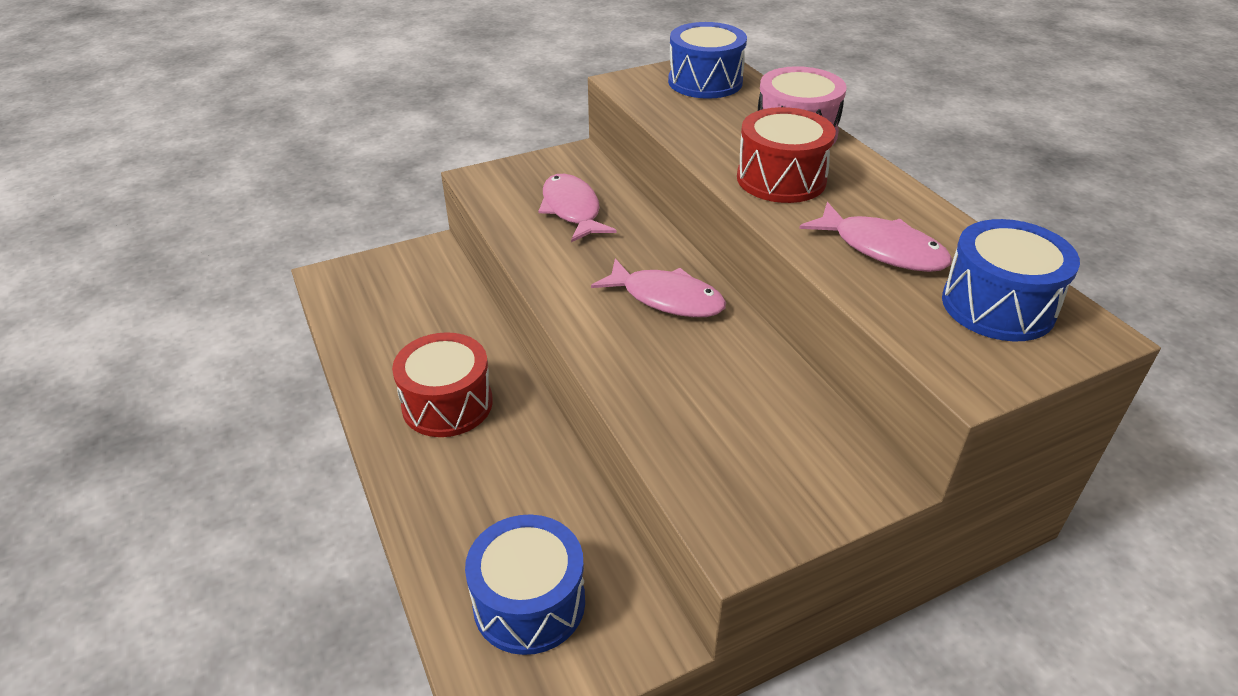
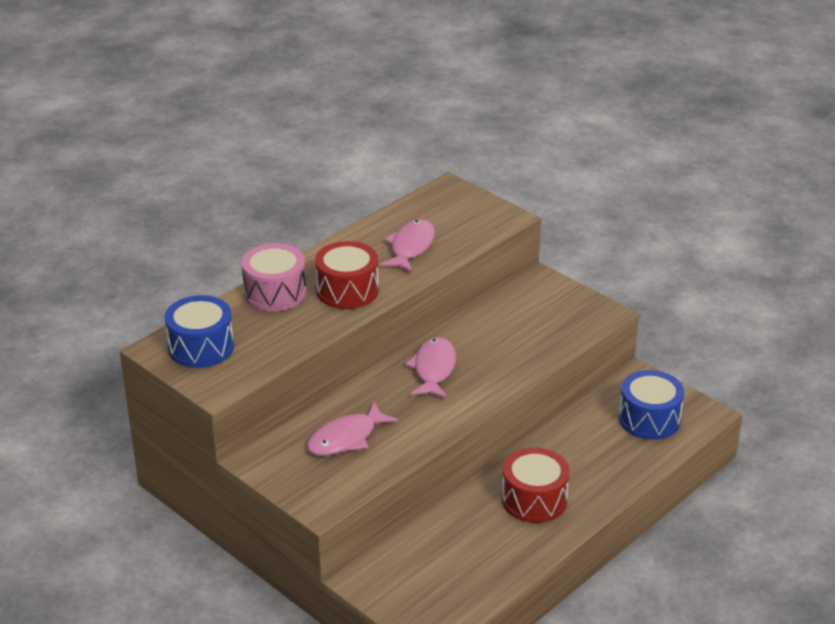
camera: 110 degrees left, 5 degrees down
(998, 306) = (444, 211): blue drum -> none

